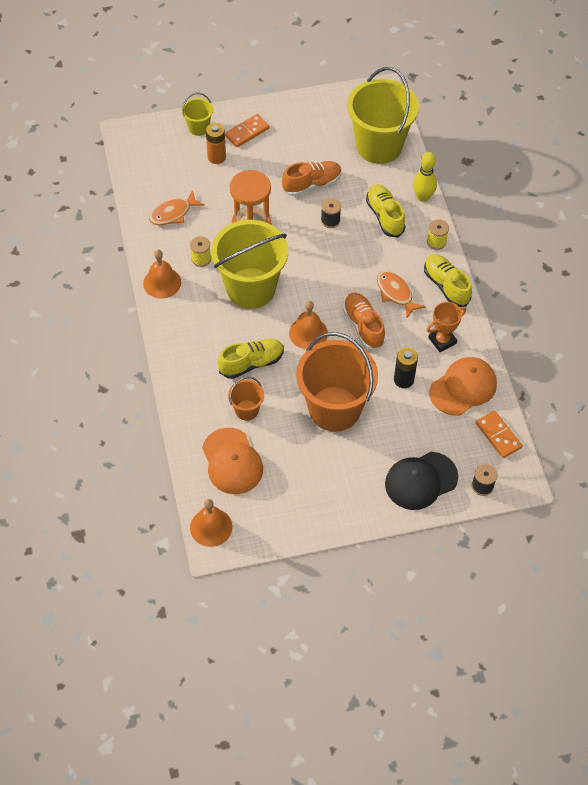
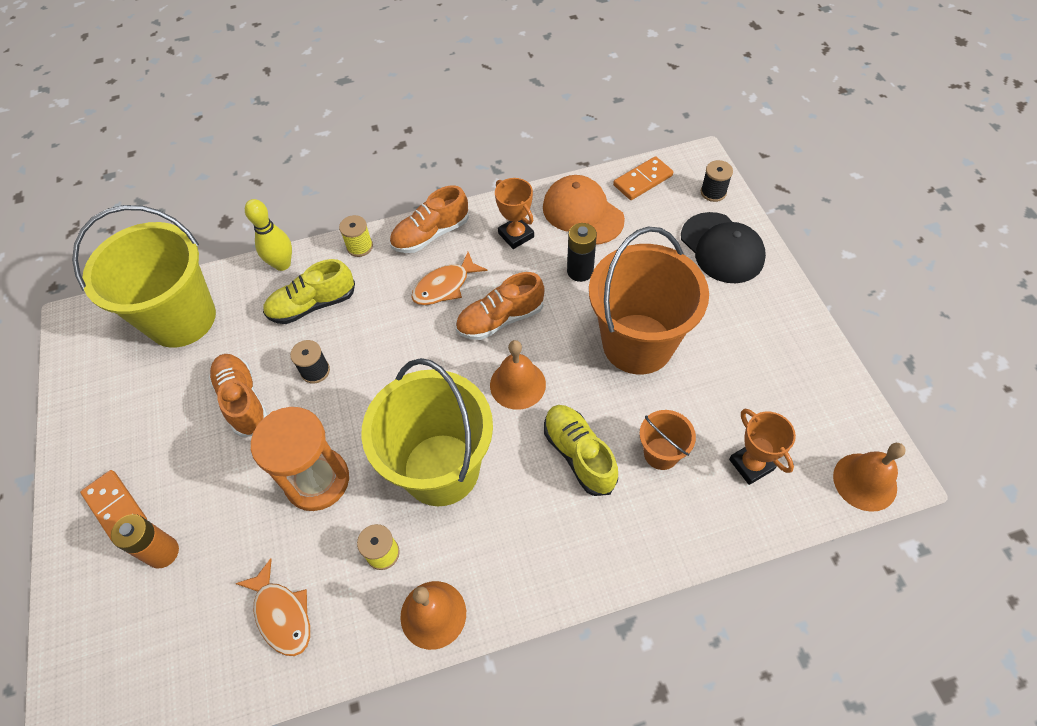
camera: 90 degrees left, 0 degrees up
(198, 128) = (87, 592): yellow bucket -> none
(232, 461) = (751, 464): orange cap -> orange trophy
(446, 286) = (431, 234): yellow shoe -> orange shoe

